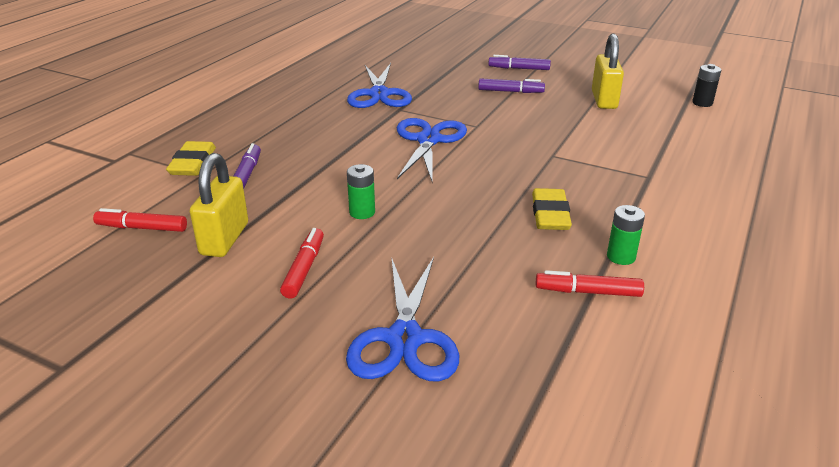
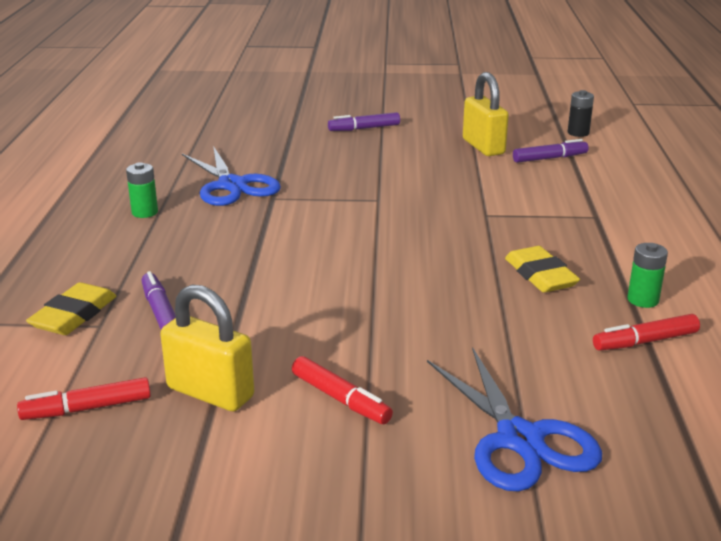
camera: 25 degrees left, 5 degrees down
(193, 163) = (74, 315): yellow eraser -> yellow eraser turned 45 degrees clockwise
(224, 239) = (210, 393): yellow padlock -> yellow padlock turned 45 degrees counterclockwise
(304, 269) = (340, 399): red marker -> red marker turned 150 degrees clockwise
(362, 212) = (344, 321): green battery -> green battery (145, 212)
(429, 140) = (341, 226): blue scissors -> none
(510, 91) = (379, 155): purple marker -> purple marker (550, 158)

